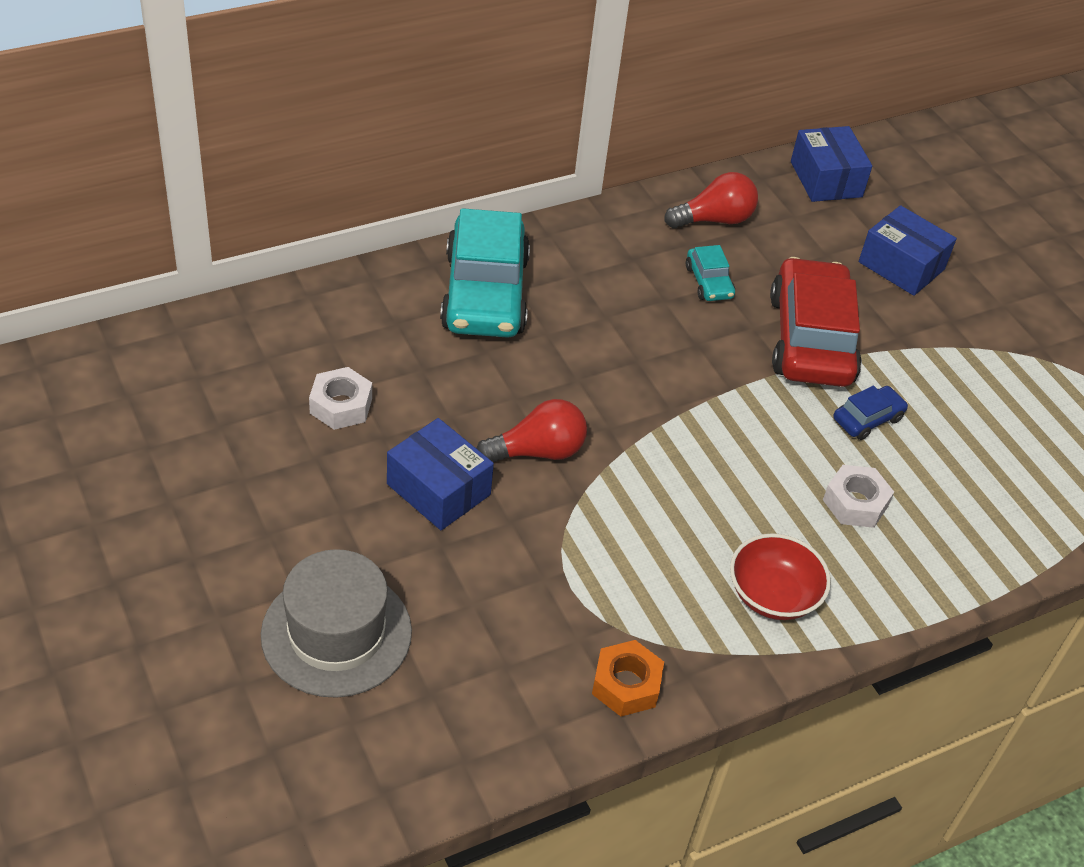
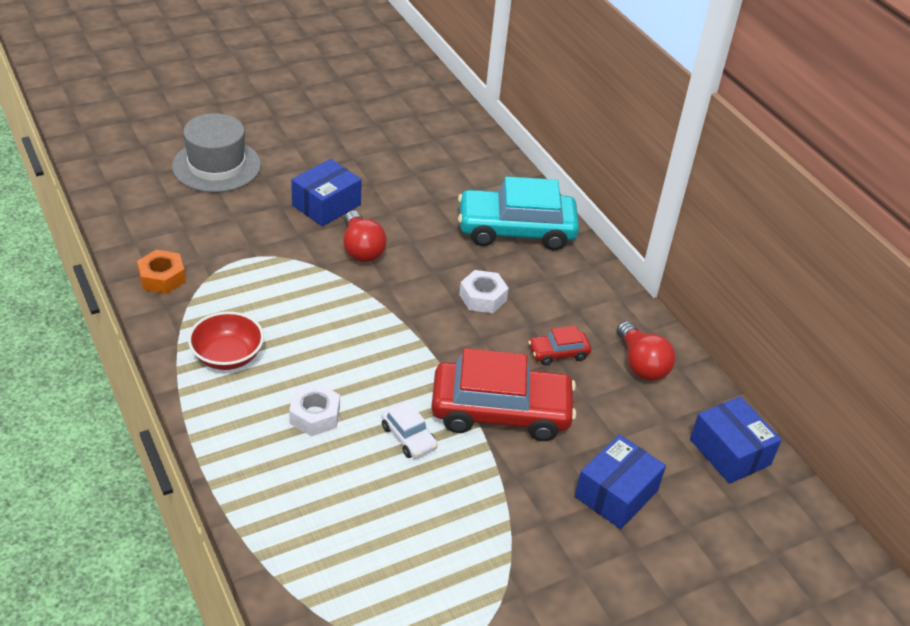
camera: 90 degrees right, 5 degrees down
(341, 405) = (396, 167): white nut -> white nut (482, 297)
(709, 282) = (558, 353): turquoise car -> red car
(826, 179) = (730, 452): blue box -> blue box turned 75 degrees clockwise
(867, 419) = (408, 437): blue car -> white car

